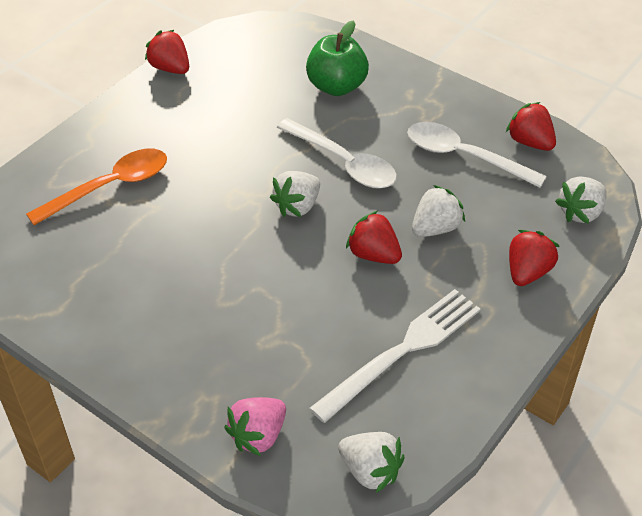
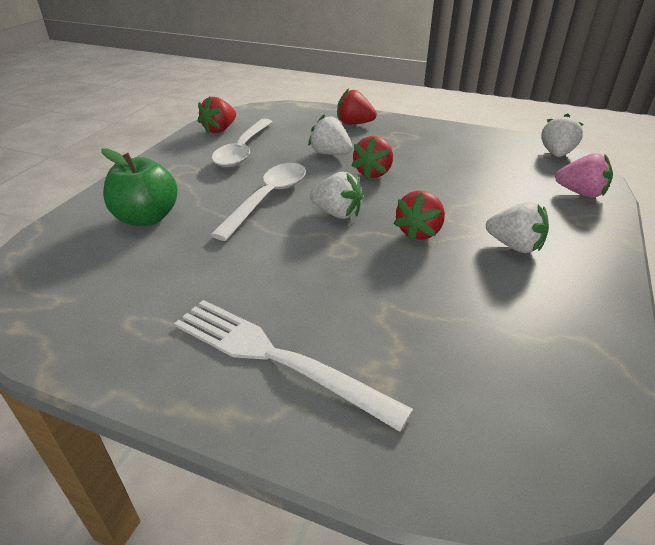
camera: 105 degrees left, 10 degrees down
(110, 187) = (373, 354): orange spoon -> none
(170, 68) = (96, 363): red strawberry -> red strawberry (419, 232)
(402, 352) = (456, 154): white fork -> white fork (277, 358)
(580, 212) = (289, 112): white strawberry -> white strawberry (514, 246)

